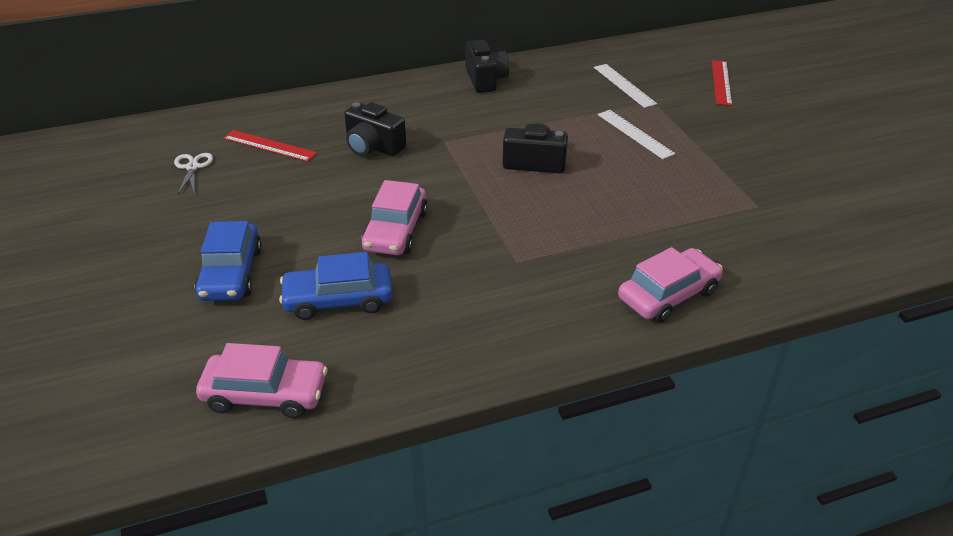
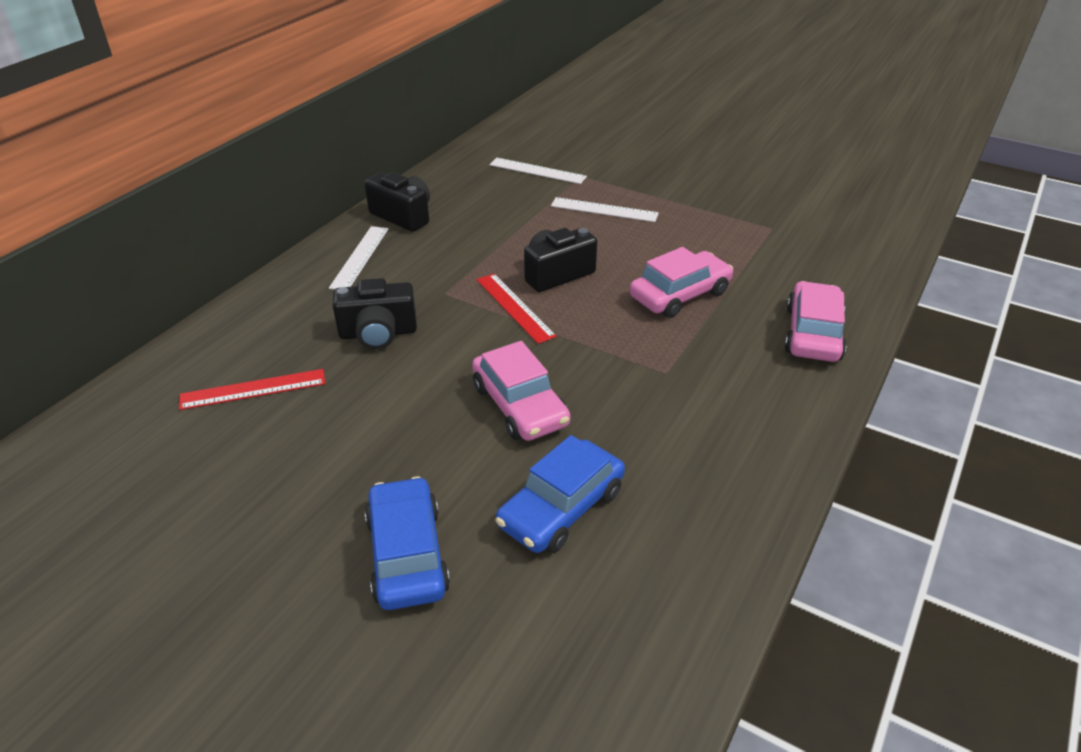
camera: 40 degrees left, 0 degrees up
(192, 167) = (183, 463): white scissors -> none
(231, 273) = (407, 554): blue car -> blue car turned 150 degrees counterclockwise
(265, 394) = (627, 655): pink car -> pink car (680, 294)
(423, 95) = (360, 257): none -> white ruler
(721, 82) = (610, 138): red ruler -> red ruler (514, 307)

